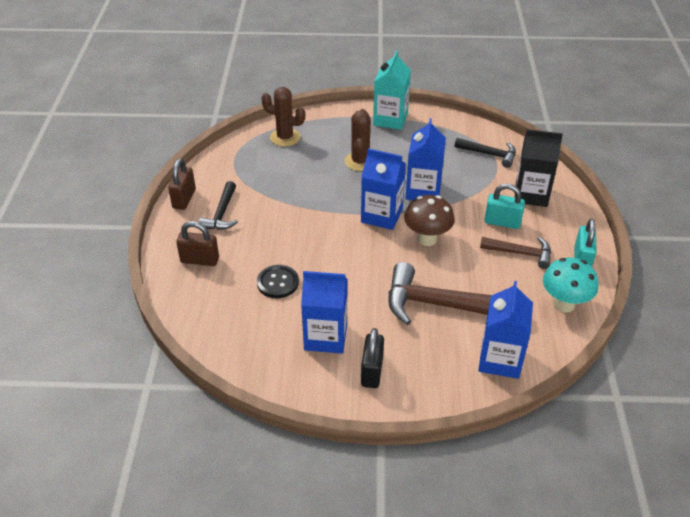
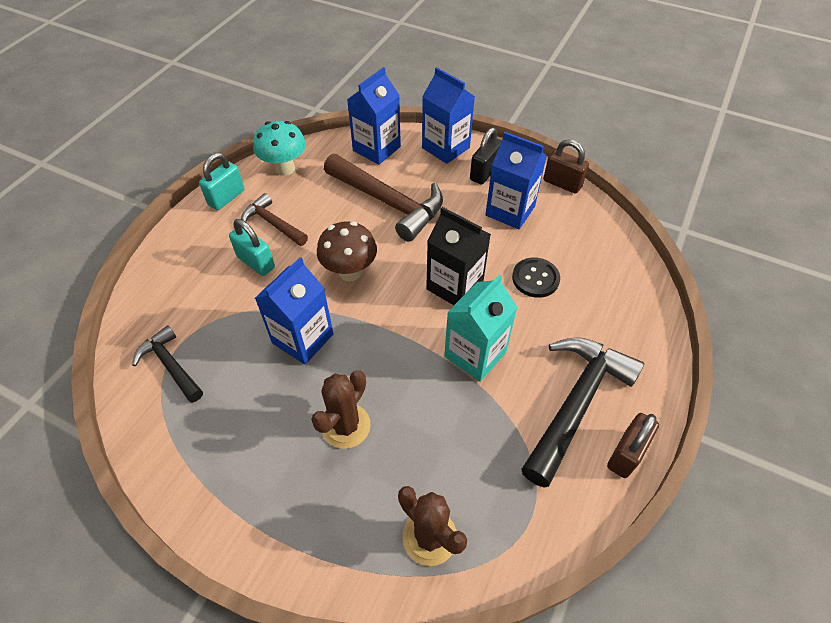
camera: 155 degrees left, 10 degrees up
(200, 260) = (617, 339): brown padlock -> brown padlock (562, 183)
(222, 214) = (576, 402): black hammer -> black hammer, size x1.77
(381, 215) = (377, 321): blue carton -> blue carton (445, 148)
(390, 119) = (237, 507): turquoise carton -> turquoise carton (475, 354)
(531, 194) = (189, 284): black carton -> black carton (454, 286)

